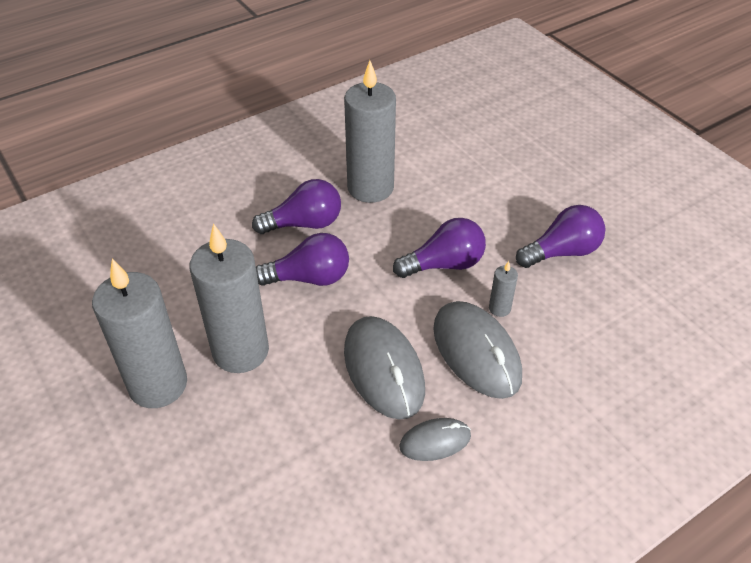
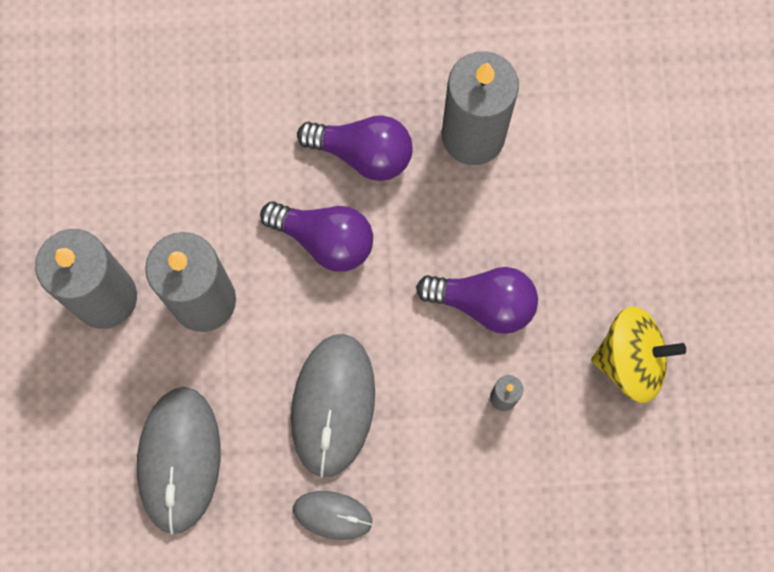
camera: 30 degrees right, 30 degrees up
(476, 352) = (440, 438): grey mouse -> grey mouse (179, 460)
(562, 252) = (630, 360): purple light bulb -> yellow spinning top

